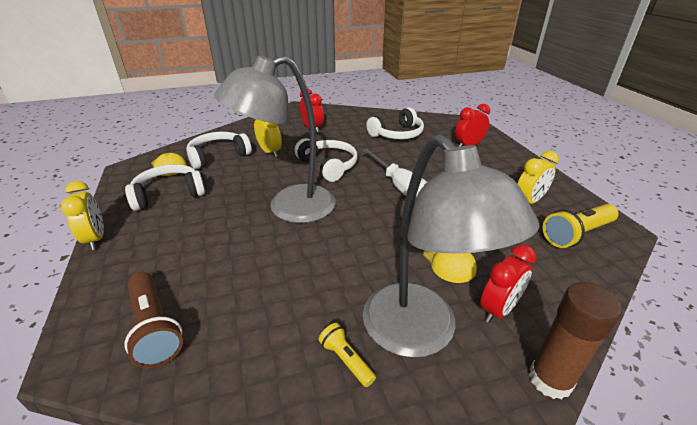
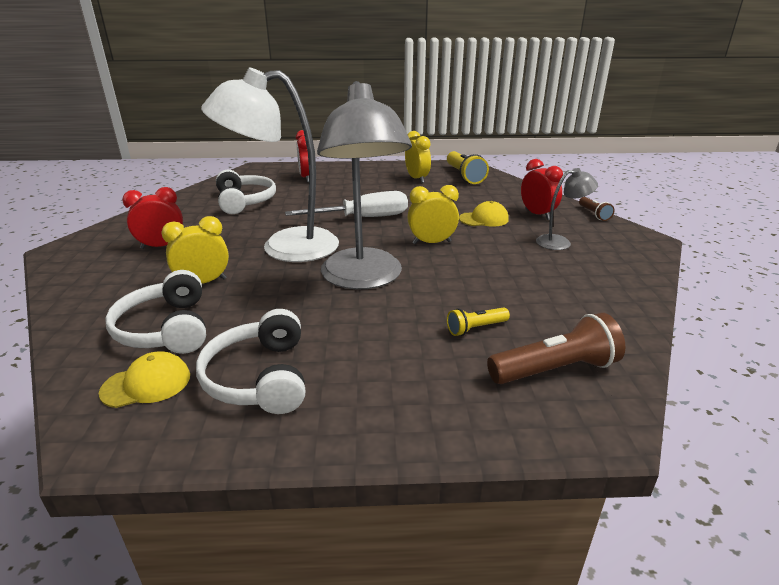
camera: 75 degrees left, 5 degrees down
(96, 239) = (356, 451): yellow clock -> yellow clock (431, 242)
(328, 166) = (284, 247): white headphones -> white lamp
(346, 360) = (586, 271): yellow flashlight -> yellow flashlight (475, 328)
(420, 334) = (560, 242): grey lamp -> grey lamp, size x0.46
(550, 379) = (594, 214): brown glue stick -> brown flashlight

